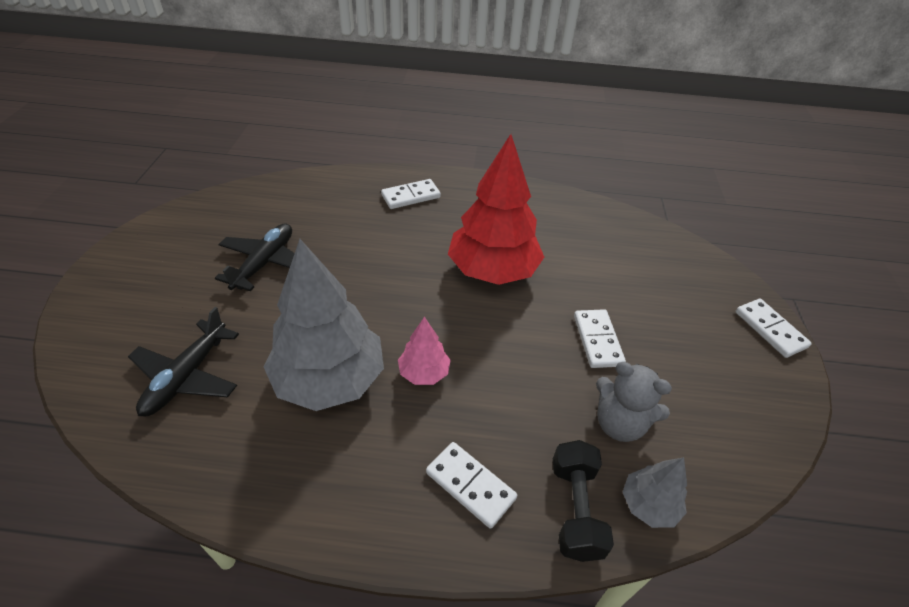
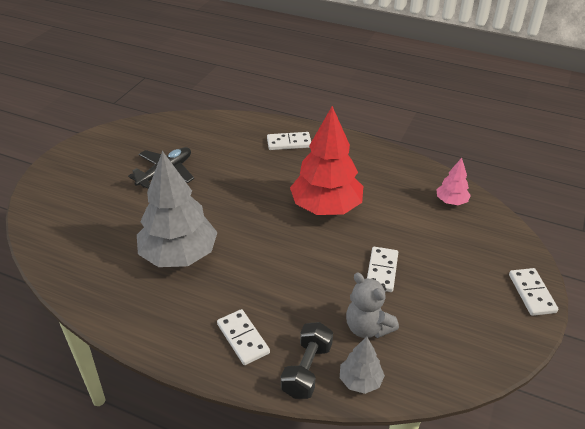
camera: 20 degrees right, 5 degrees down
(187, 376) = (92, 234): black plane -> none
(424, 372) = (243, 265): pink tree -> pink tree (451, 201)

